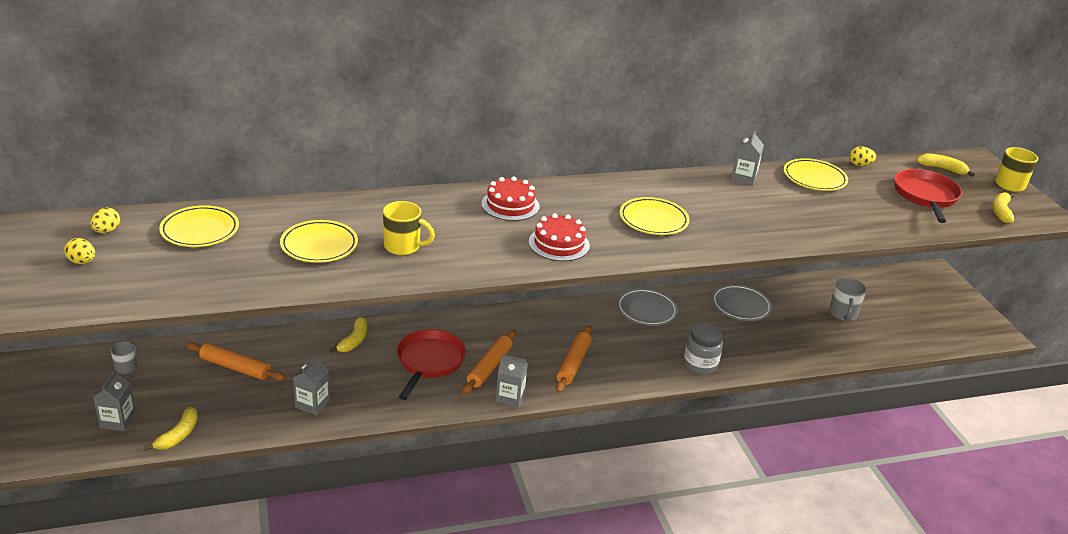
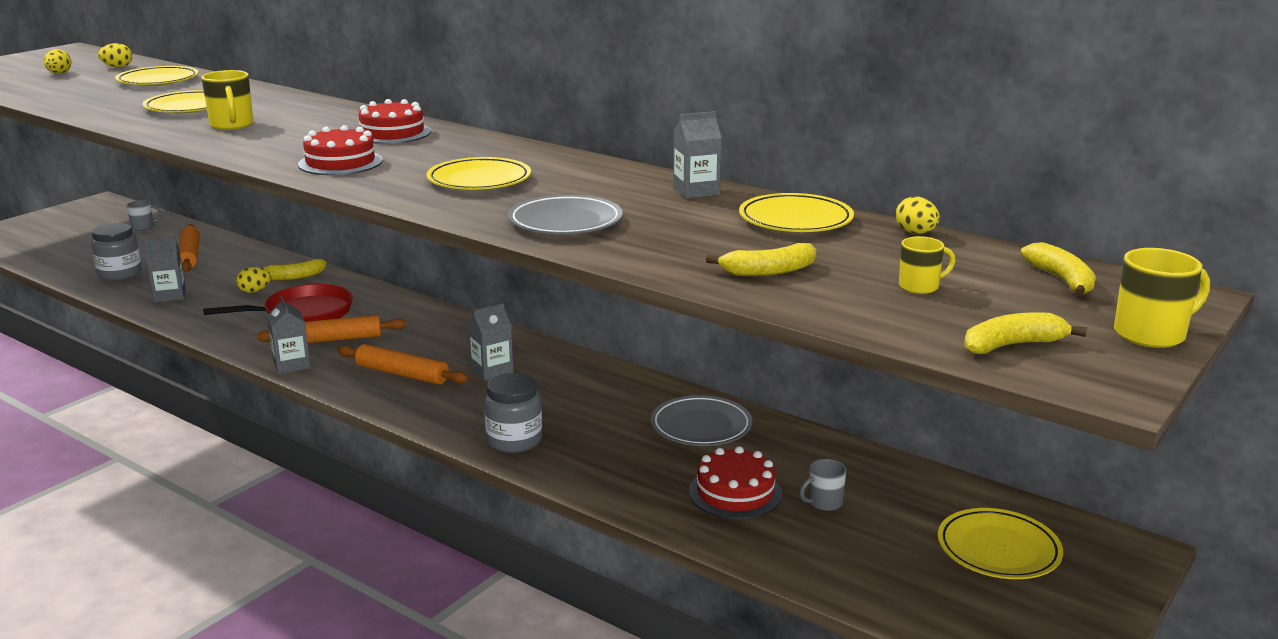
camera: 55 degrees right, 10 degrees down
(118, 421) = (66, 249): grey carton -> grey carton (492, 370)
(178, 435) = (68, 271): yellow banana -> yellow banana (768, 271)
(227, 412) = (120, 274): none -> grey jar
(358, 366) = (254, 291): none -> yellow egg
(573, 364) = (402, 374): orange rolling pin -> orange rolling pin turned 45 degrees clockwise
(646, 310) = (582, 377): grey plate -> grey plate (565, 222)
(813, 330) = (735, 493): none -> red cake
(843, 314) = (824, 503): grey mug -> grey mug, size x0.64
(913, 297) = (998, 550): none -> yellow plate
(925, 196) = (920, 287): red pan -> yellow mug

